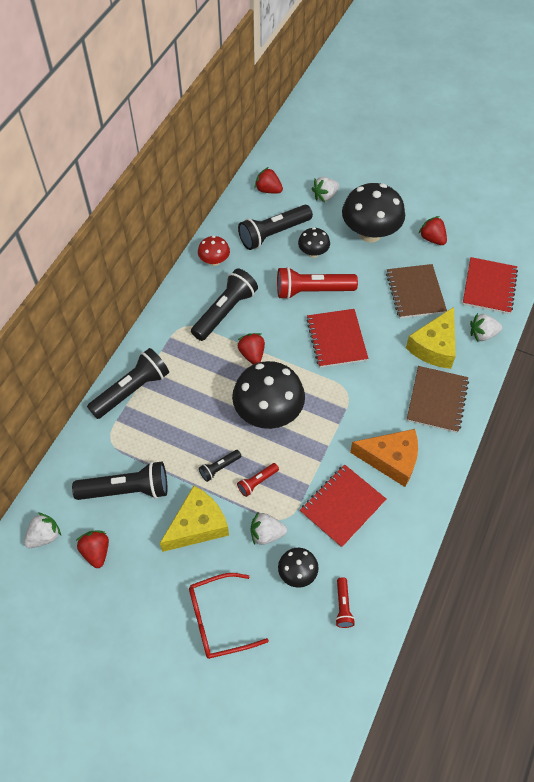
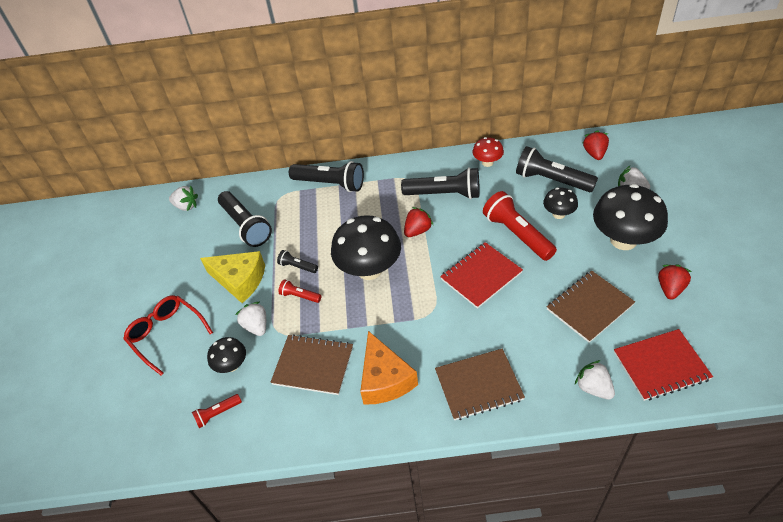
camera: 65 degrees right, 10 degrees down
(96, 552) = (188, 237): red strawberry -> none
(342, 506) = (313, 365): red notebook -> brown notebook
(434, 346) = (540, 353): yellow cheese -> none

